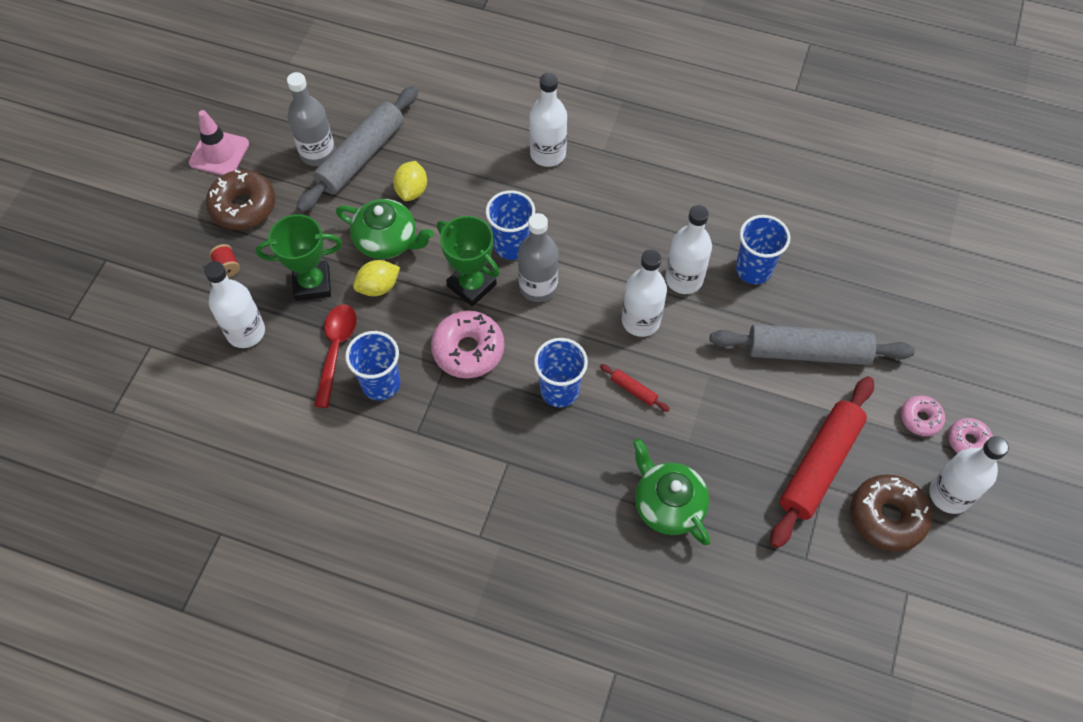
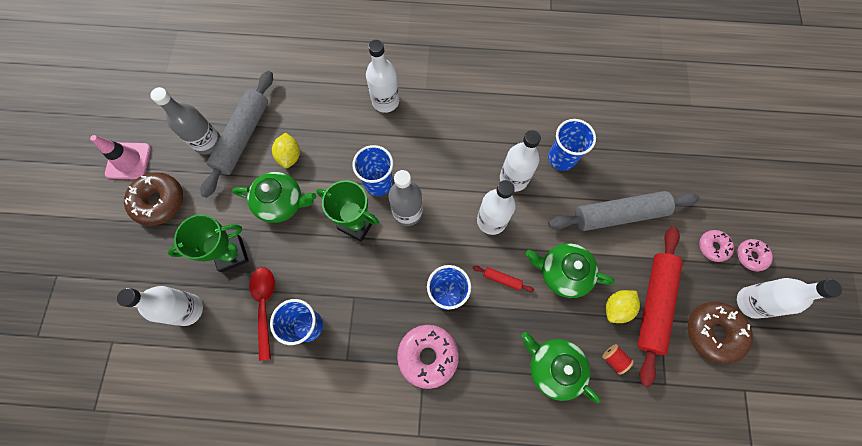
camera: 15 degrees left, 10 degrees up
(227, 267) = (159, 257): red spool -> red spool (614, 359)
(378, 287) = (284, 243): yellow lemon -> yellow lemon (616, 308)
(468, 350) = (368, 279): pink donut -> pink donut (428, 356)
(713, 401) = (563, 273): none -> green teapot

